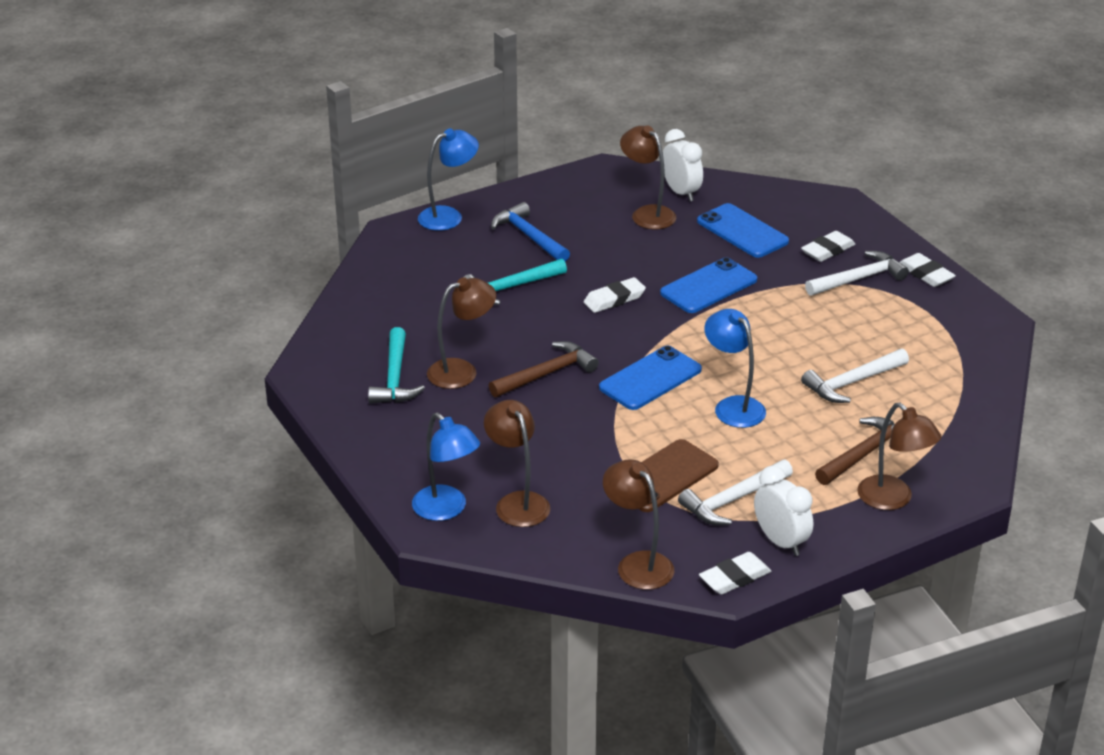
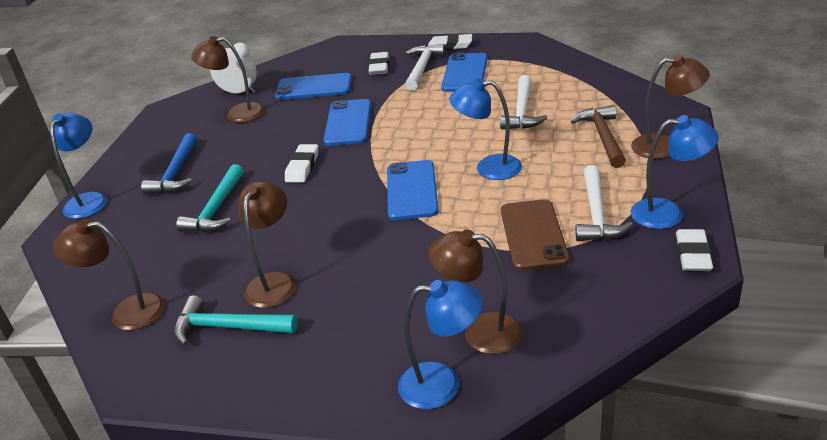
camera: 45 degrees left, 0 degrees up
(395, 377) = (228, 327): turquoise hammer -> turquoise hammer turned 150 degrees clockwise
(529, 236) = (176, 173): blue hammer -> blue hammer turned 90 degrees counterclockwise
(547, 374) = (340, 237): brown hammer -> none
(637, 563) = (630, 298): brown lamp -> brown lamp (127, 312)
(780, 542) = (668, 213): white clock -> blue lamp
(882, 311) = (465, 73): none -> blue phone

